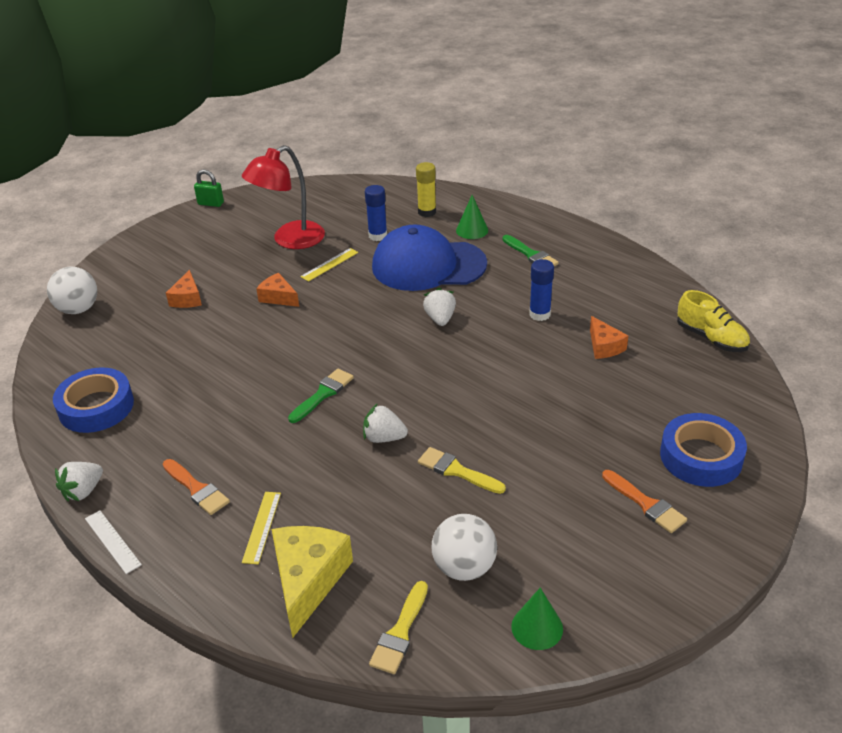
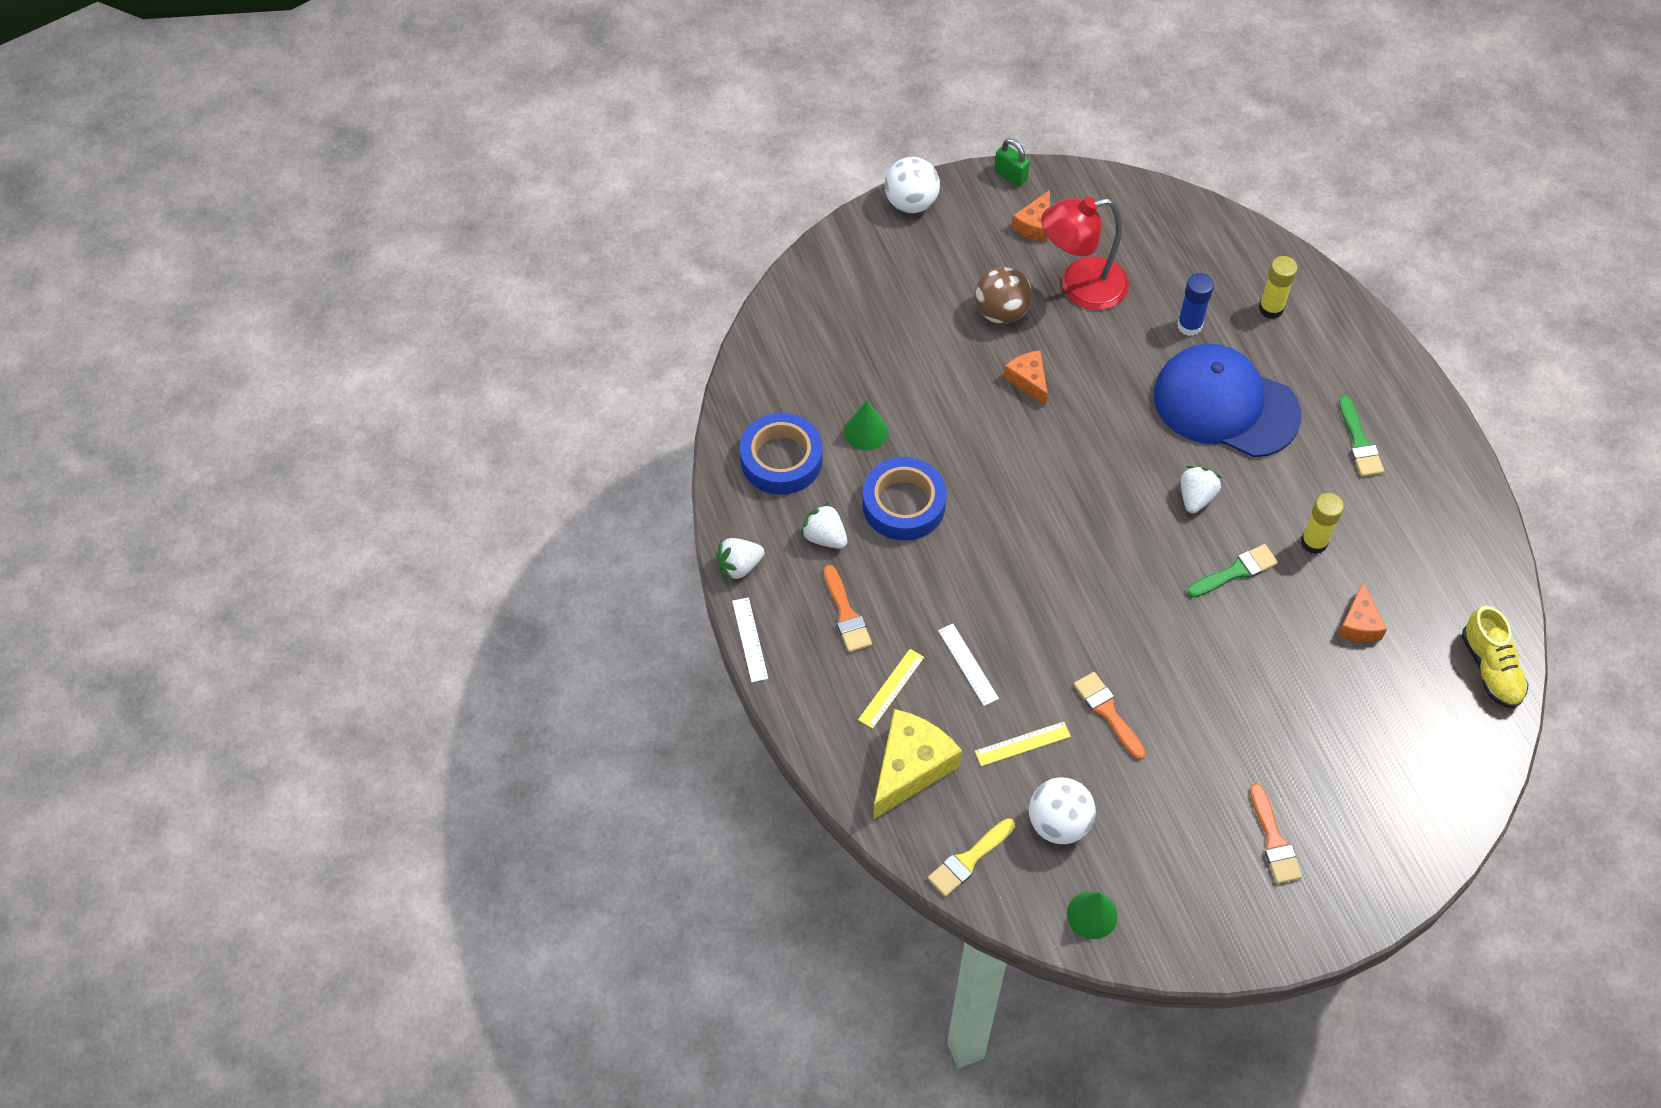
camera: 25 degrees right, 20 degrees up
(78, 309) = (802, 300): white ball -> white ball (911, 203)
(187, 298) = (926, 336): orange cheese -> orange cheese (1035, 225)
(239, 269) = (1001, 312): none -> brown ball
(322, 483) = (968, 664): none -> white ruler
(323, 394) = (1017, 549): green brush -> green brush (1235, 571)
(329, 264) = (1109, 351): yellow ruler -> yellow ruler (1022, 744)
(384, 438) = (1054, 637): white strawberry -> white strawberry (825, 537)
(456, 471) = (1107, 712): yellow brush -> orange brush
(472, 230) = (1310, 366): green cone -> green cone (866, 431)
(539, 314) = (1314, 542): blue glue stick -> yellow glue stick
(701, 457) = (1367, 814): blue tape -> blue tape (903, 504)

